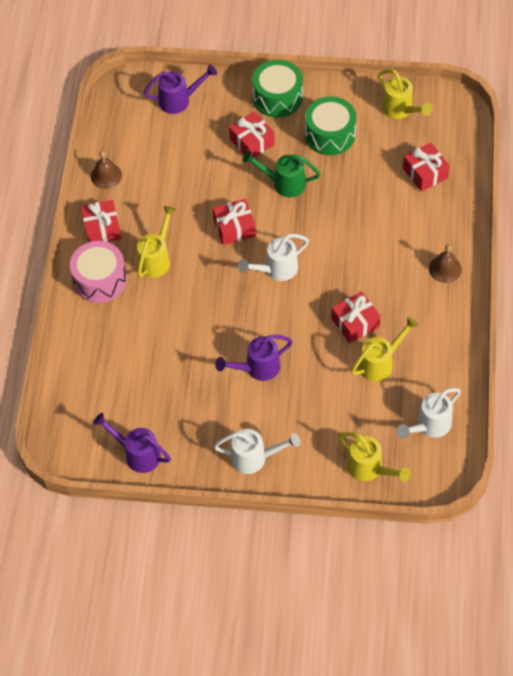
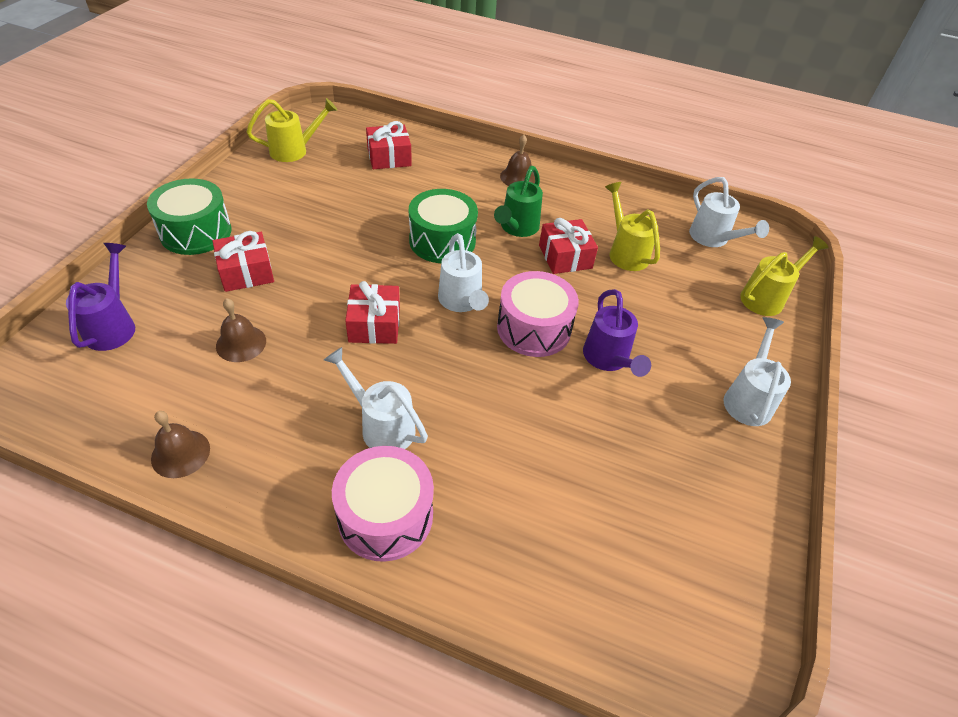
camera: 80 degrees left, 10 degrees down
(102, 229) = (283, 486): red gift -> none
(137, 454) = (735, 543): purple watering can -> none
(156, 259) = (382, 426): yellow watering can -> white watering can
(190, 167) = (241, 343): none -> brown bell
(268, 318) = (534, 328): none -> pink drum
(284, 183) = (333, 261): green watering can -> green watering can (517, 228)
(330, 135) = (288, 206): green drum -> green drum (442, 241)

